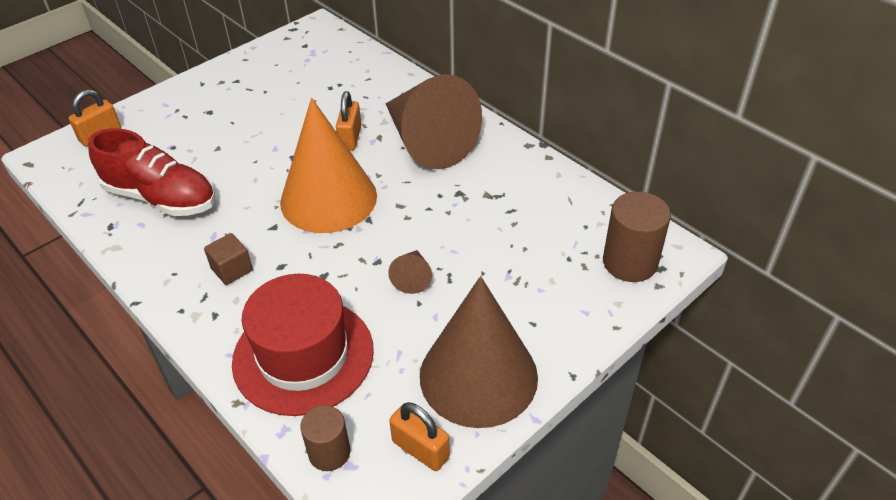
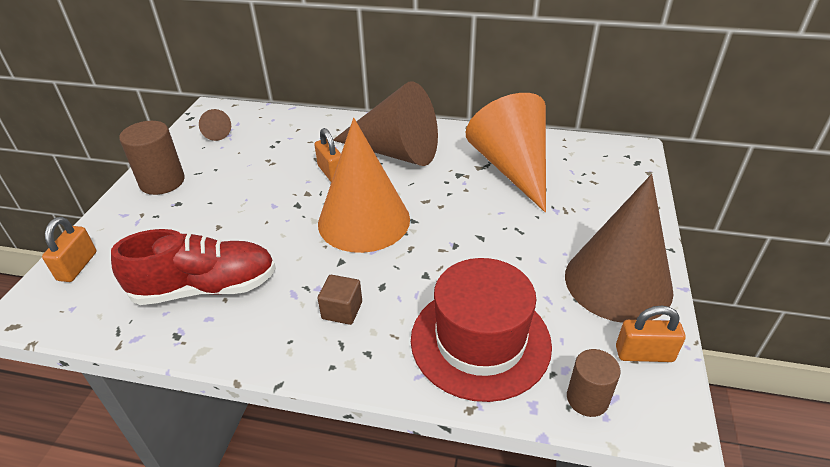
camera: 35 degrees left, 5 degrees down
(412, 277) = (494, 243): brown cone -> brown cone (216, 133)
(518, 211) = (512, 168): none -> orange cone
(630, 262) = (617, 167): brown cylinder -> brown cylinder (162, 182)

